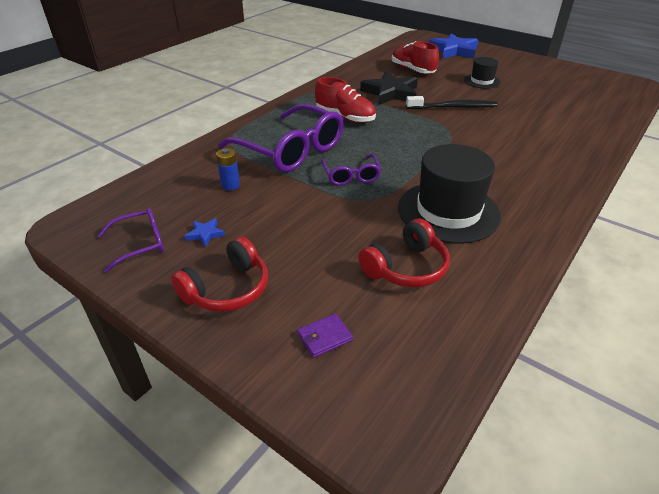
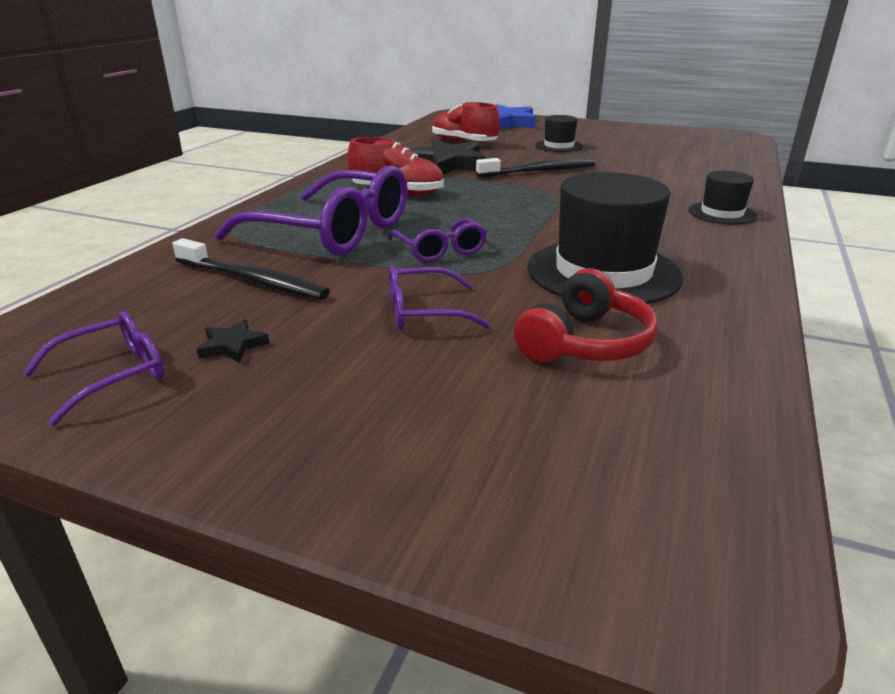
camera: 15 degrees left, 10 degrees down
(205, 234) = (232, 346): blue star -> black star
(227, 289) = (304, 414): red headphones -> none
(230, 185) = (253, 280): blue battery -> black toothbrush
(320, 226) = (424, 312): none -> purple glasses
(324, 337) = (510, 455): purple wallet -> none
(566, 168) = (722, 213): none -> black hat

